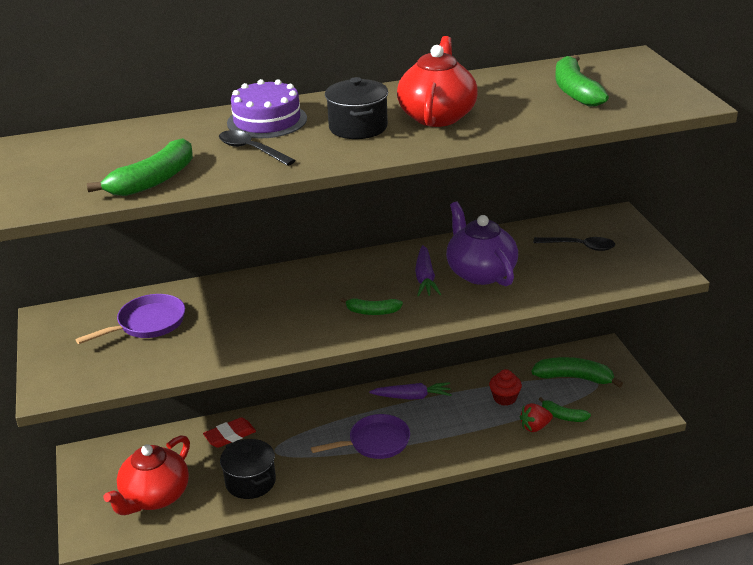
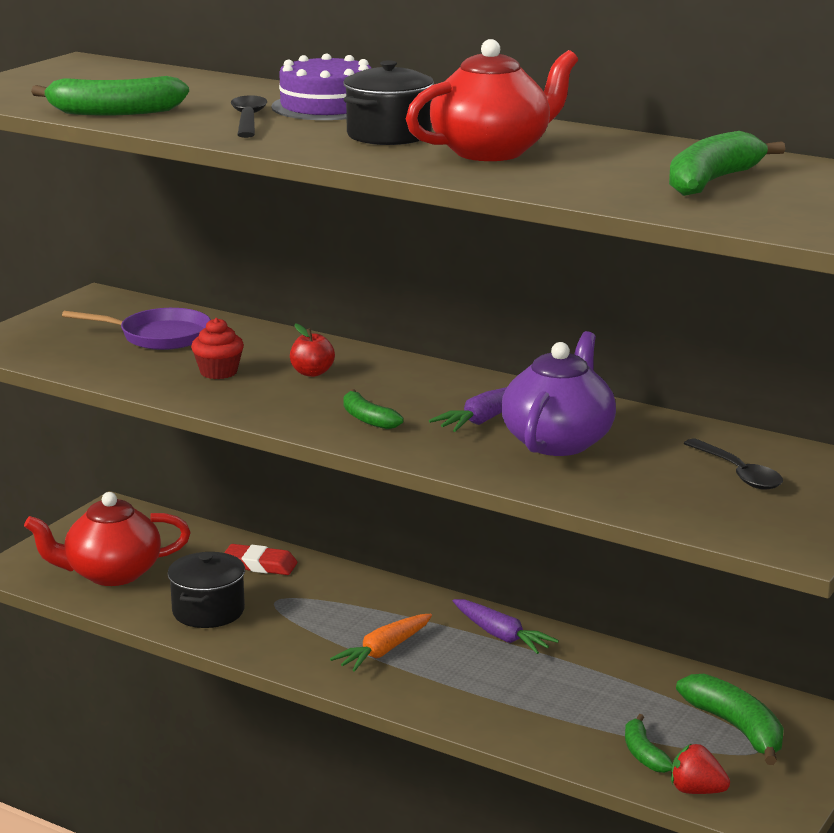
camera: 45 degrees right, 10 degrees down
(285, 299) = (312, 373): none -> red apple
(375, 442) = (384, 651): purple pan -> orange carrot
(504, 398) = (606, 697): red cupcake -> red cupcake (218, 372)
(535, 427) = (587, 742): red strawberry -> red strawberry (696, 790)

